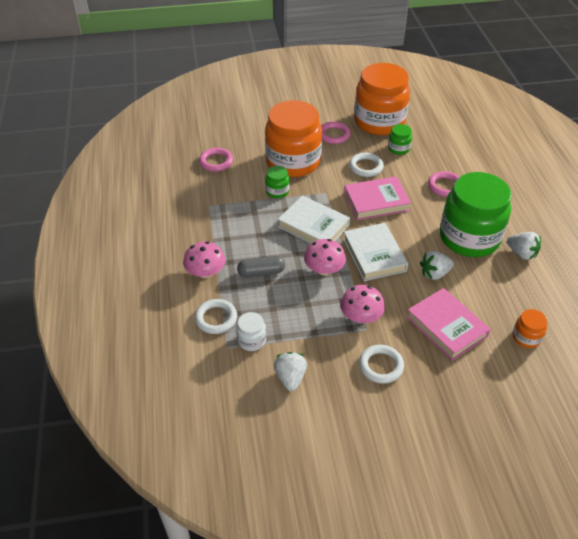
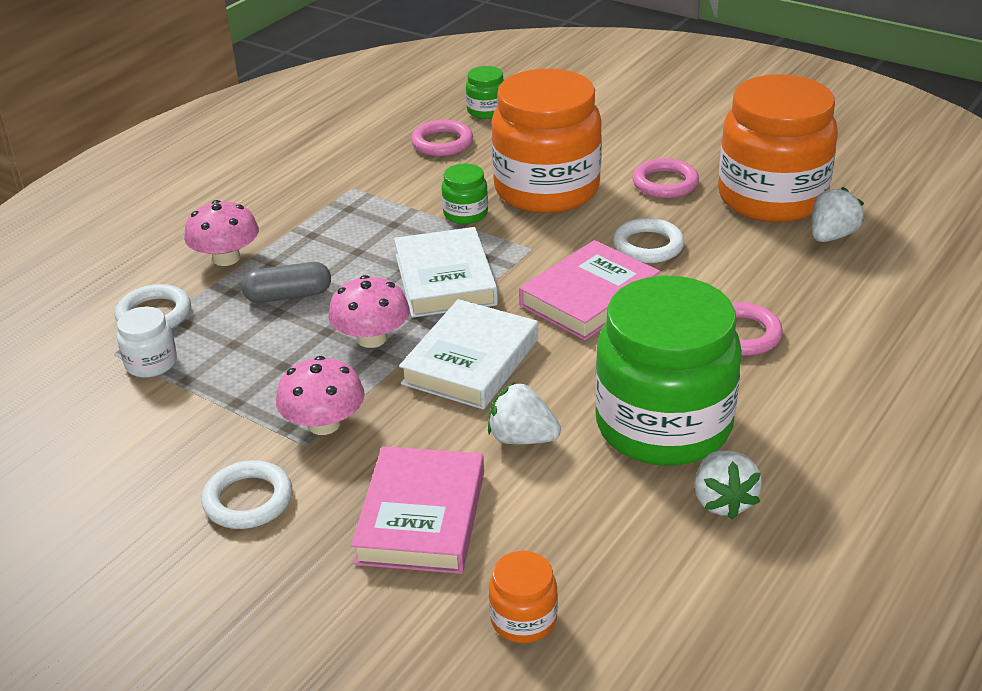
camera: 45 degrees right, 10 degrees down
(261, 272) = (288, 295): grey capsule -> grey capsule turned 45 degrees counterclockwise
(290, 377) = (122, 434): white strawberry -> white strawberry (831, 236)
(376, 201) = (589, 297): pink book -> pink book turned 75 degrees counterclockwise
(398, 148) = (745, 247): green jar -> green jar (486, 111)

